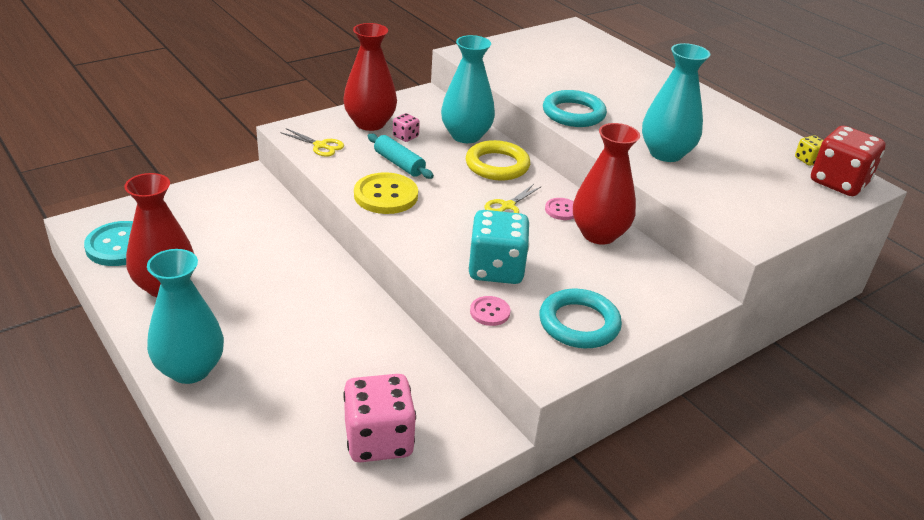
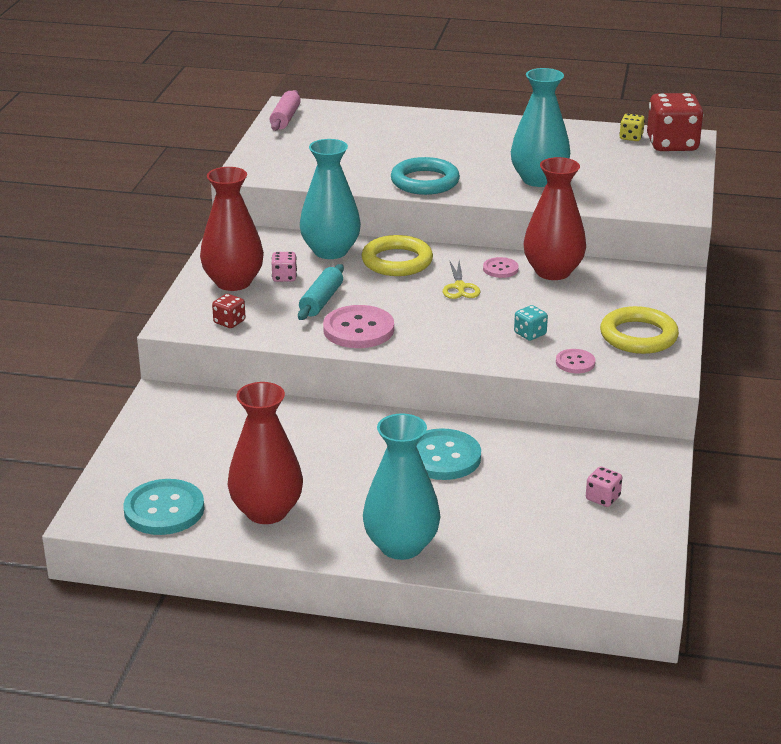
camera: 40 degrees left, 5 degrees down
(320, 146) = (229, 322): yellow scissors -> red dice
(328, 326) = (443, 457): none -> turquoise button
(378, 440) = (602, 498): pink dice -> pink dice, size x0.46
(386, 195) = (358, 329): yellow button -> pink button
(399, 164) = (321, 301): turquoise rolling pin -> turquoise rolling pin turned 75 degrees counterclockwise
(496, 269) = (530, 334): turquoise dice -> turquoise dice, size x0.46
(556, 33) = (285, 118): none -> pink rolling pin
(579, 323) = (638, 336): turquoise ring -> yellow ring

